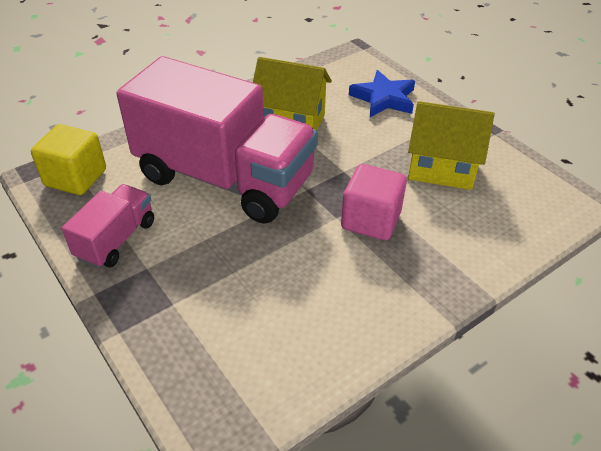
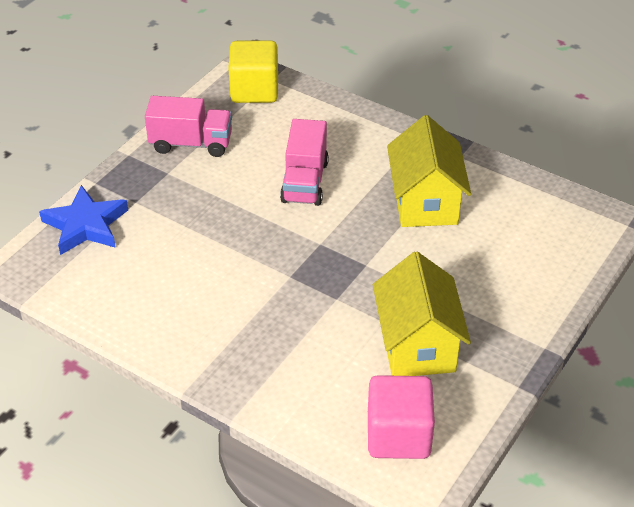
camera: 70 degrees right, 0 degrees up
(225, 178) = (305, 182): pink truck -> pink truck, size x0.46
(371, 220) = (298, 303): pink cube -> pink cube (398, 435)
(383, 98) = (525, 268): blue star -> blue star (85, 225)

